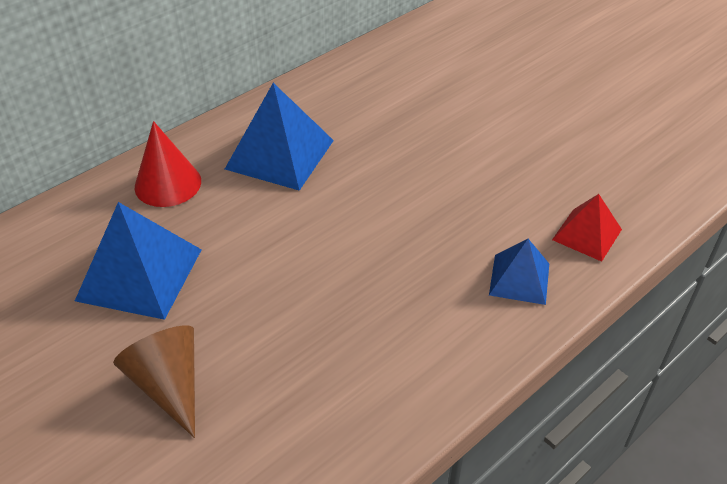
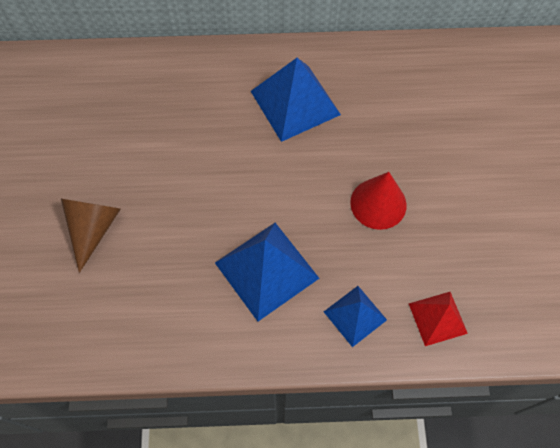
camera: 40 degrees right, 20 degrees up
(139, 274) = (137, 139): blue pyramid -> blue pyramid (266, 270)
(168, 184) = (207, 80): red cone -> red cone (378, 203)

